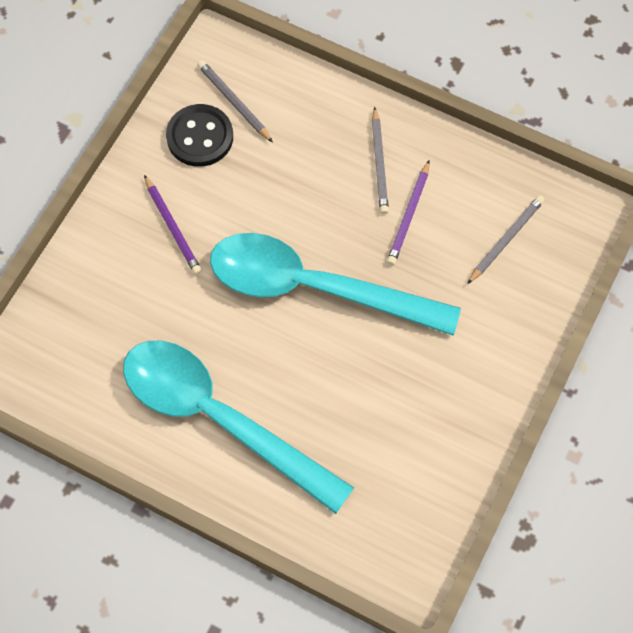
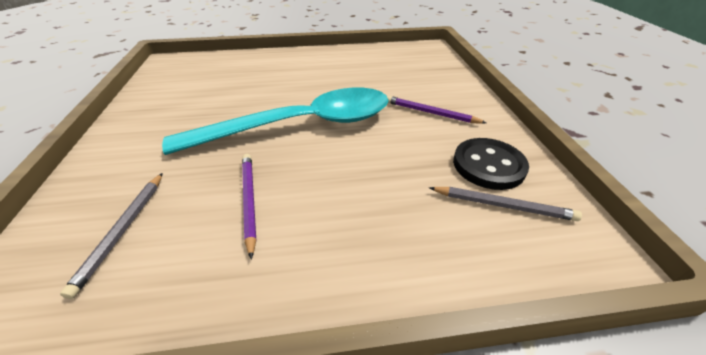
camera: 145 degrees right, 25 degrees down
(220, 418) = (311, 66): turquoise spoon -> none
(379, 163) = (311, 230): grey pencil -> none

